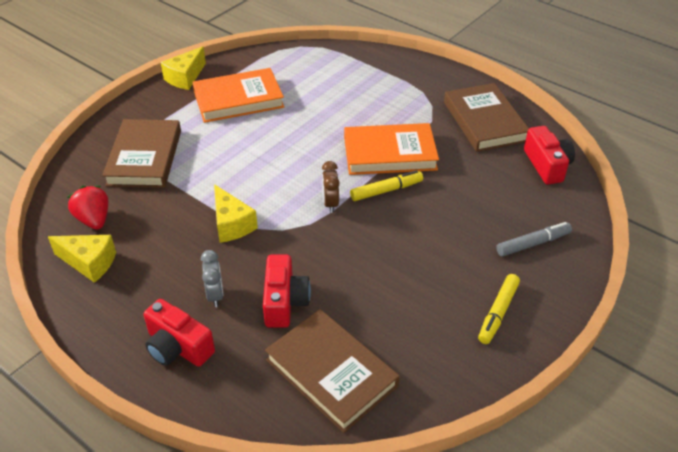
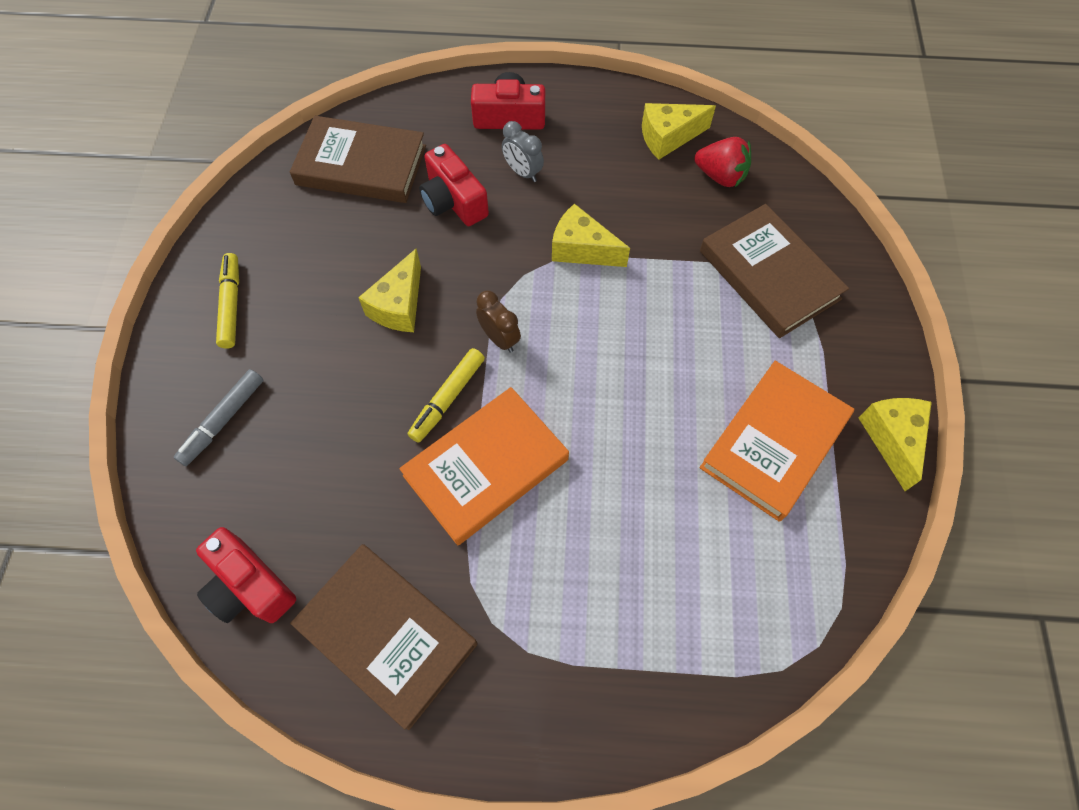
camera: 145 degrees right, 20 degrees up
(378, 252) = (399, 305): none -> yellow cheese

